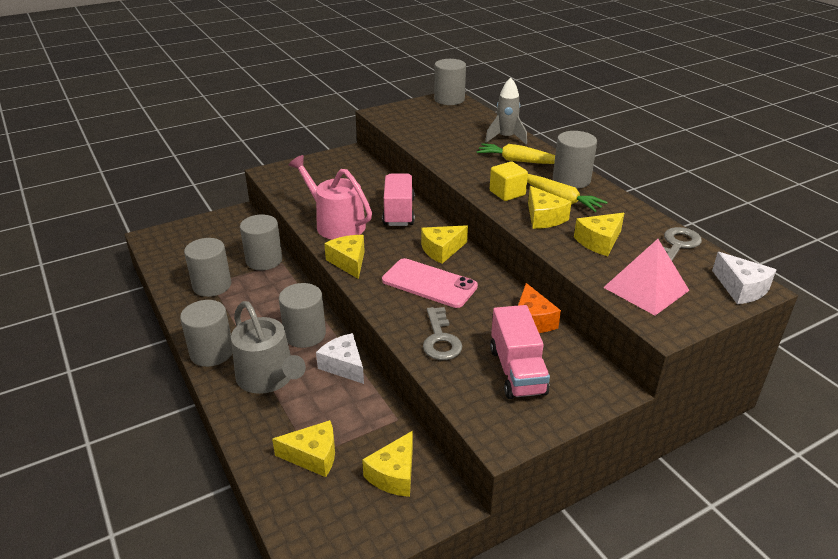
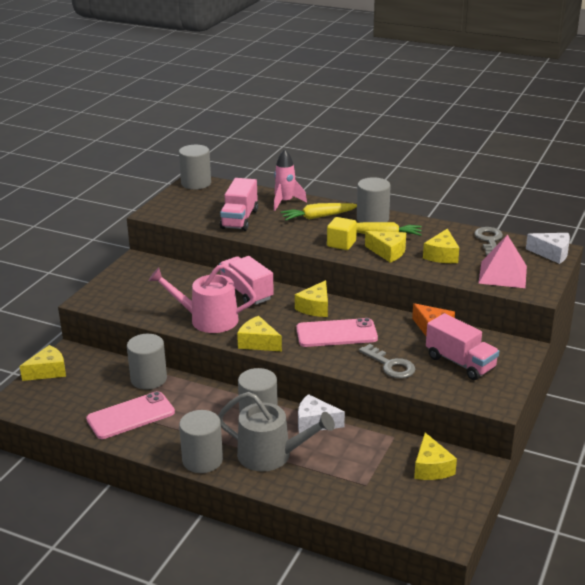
camera: 35 degrees left, 5 degrees down
(212, 285) = (130, 416): grey cylinder -> pink phone
(313, 456) = (367, 484): yellow cheese -> yellow cheese (48, 371)
(443, 140) = (239, 219): none -> pink truck
(506, 138) = (285, 202): grey rocket -> pink rocket

